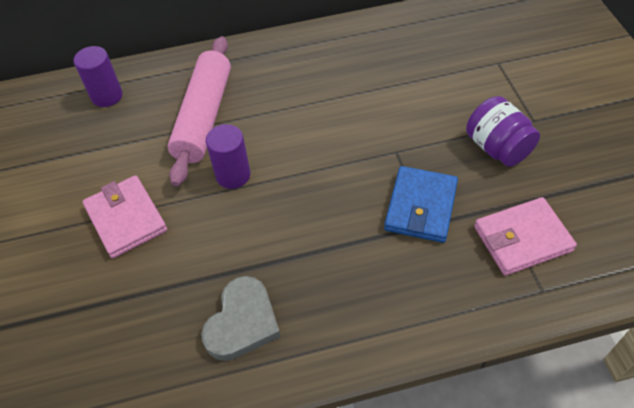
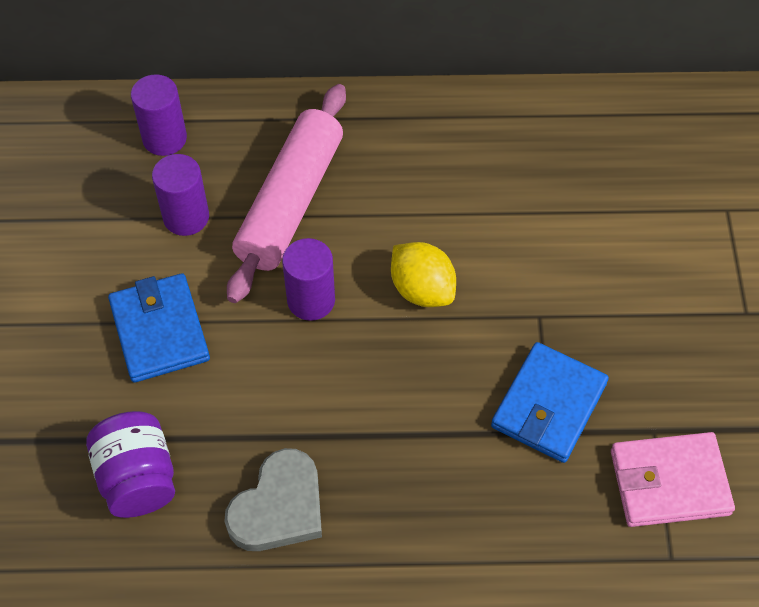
camera: 10 degrees right, 5 degrees up
(126, 219) = (160, 331): pink wallet -> blue wallet
(131, 141) = (186, 217): none -> purple cylinder
(310, 152) = (422, 289): none -> yellow lemon
(497, 147) = (680, 343): purple jar -> purple jar (138, 478)

